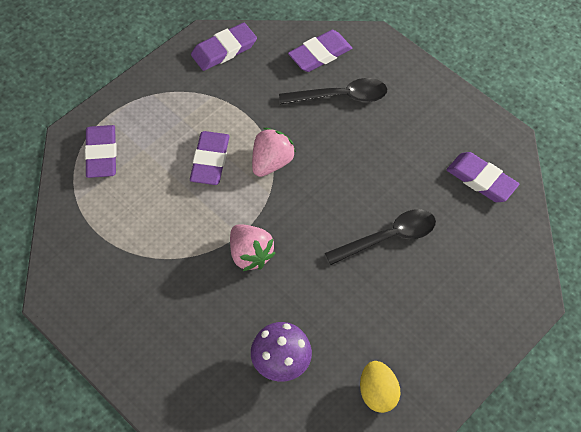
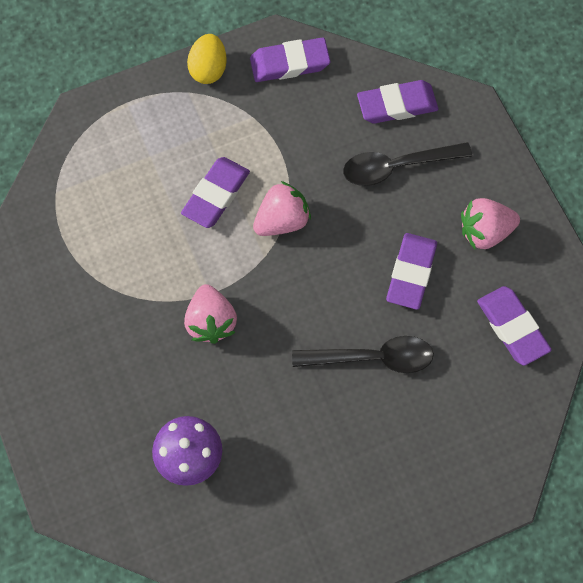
camera: 25 degrees right, 10 degrees up
(101, 154) = (103, 146): purple eraser -> purple eraser (411, 273)
(341, 96) = (397, 167): black spoon -> black spoon turned 150 degrees clockwise
(377, 394) = (277, 532): yellow egg -> yellow egg (208, 69)
(428, 121) = (485, 232): none -> pink strawberry

